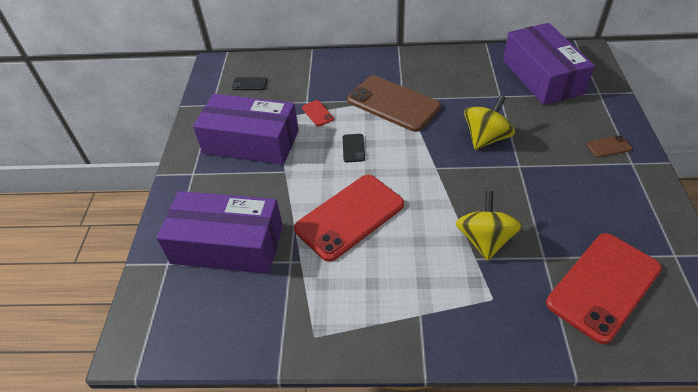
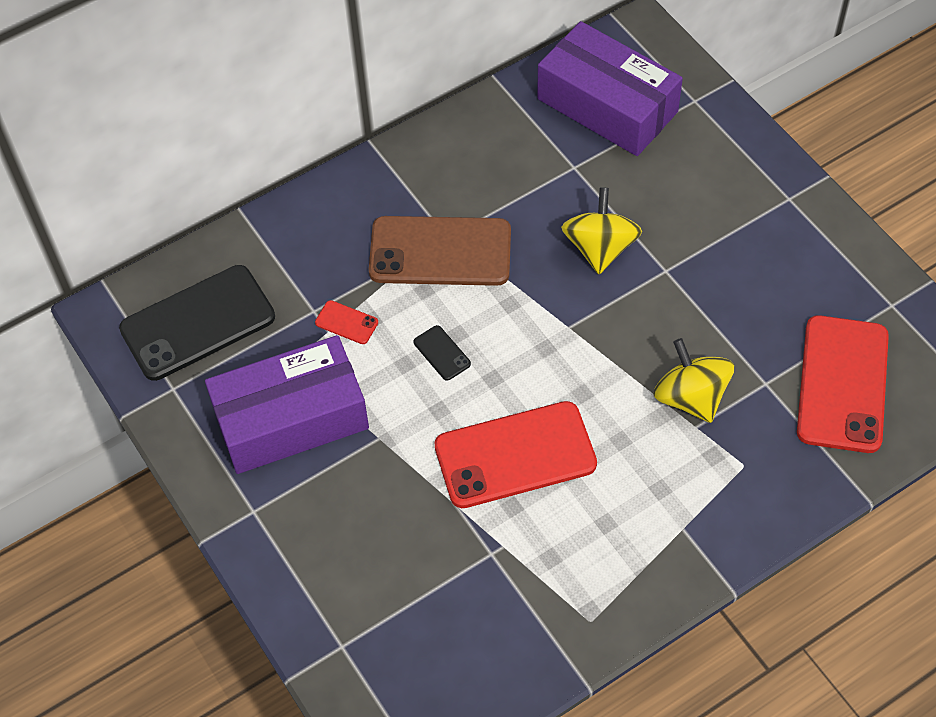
camera: 35 degrees left, 10 degrees up
(227, 244) = (395, 578): purple box -> none
(249, 84) = (197, 323): black phone -> black phone, size x2.45
(349, 217) = (515, 455): red phone -> red phone turned 60 degrees clockwise
(608, 146) = (751, 186): brown phone -> none

